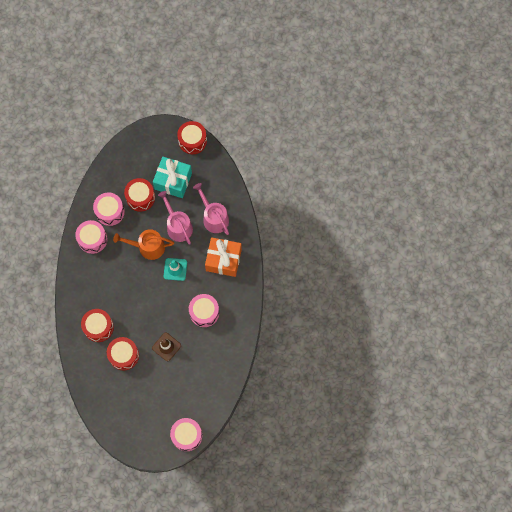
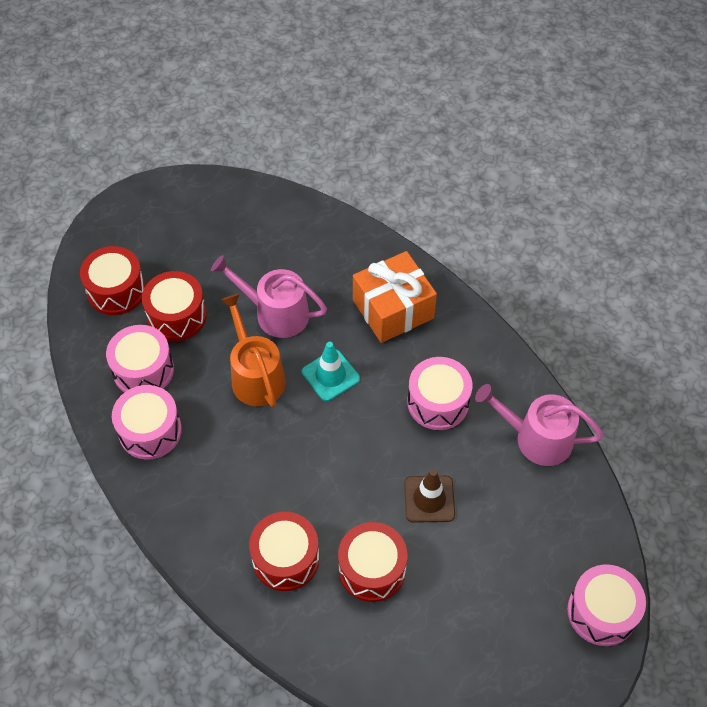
camera: 40 degrees left, 15 degrees down
(148, 247) = (255, 376): orange watering can -> orange watering can turned 105 degrees clockwise
(173, 181) = (209, 259): turquoise gift -> none
(192, 141) = (189, 189): red drum -> red drum (116, 291)
(214, 217) = (321, 264): pink watering can -> pink watering can (537, 438)

